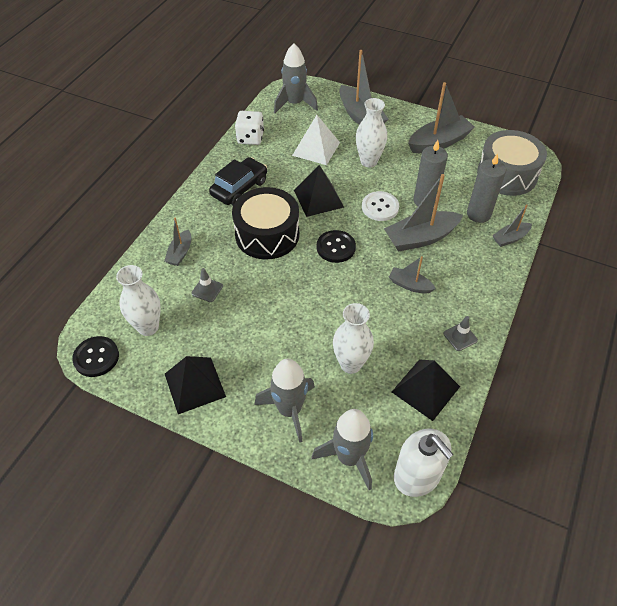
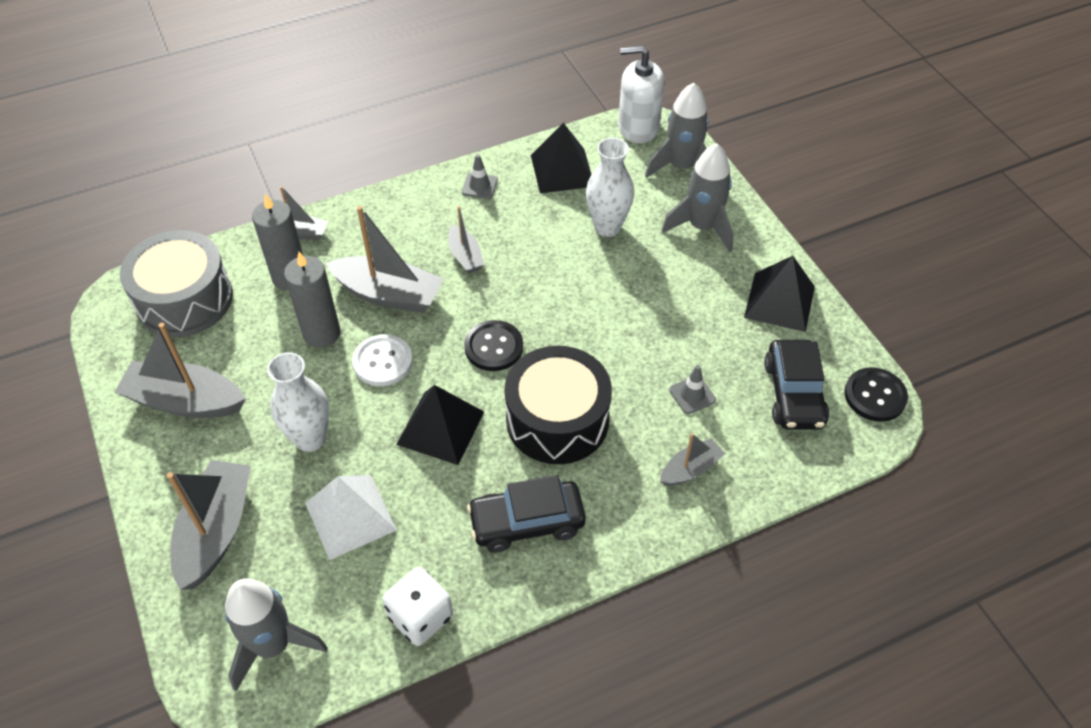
camera: 140 degrees left, 0 degrees up
(148, 327) = (794, 394): white vase -> black car
(417, 475) = (638, 127): white soap dispenser -> white soap dispenser turned 90 degrees counterclockwise

